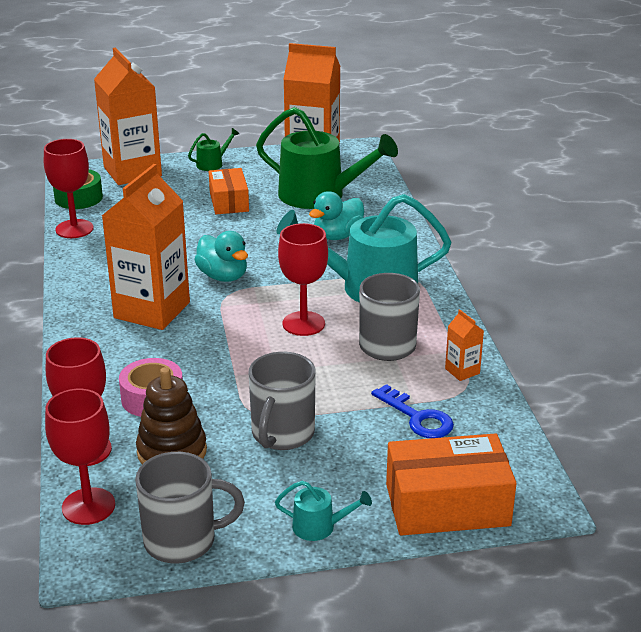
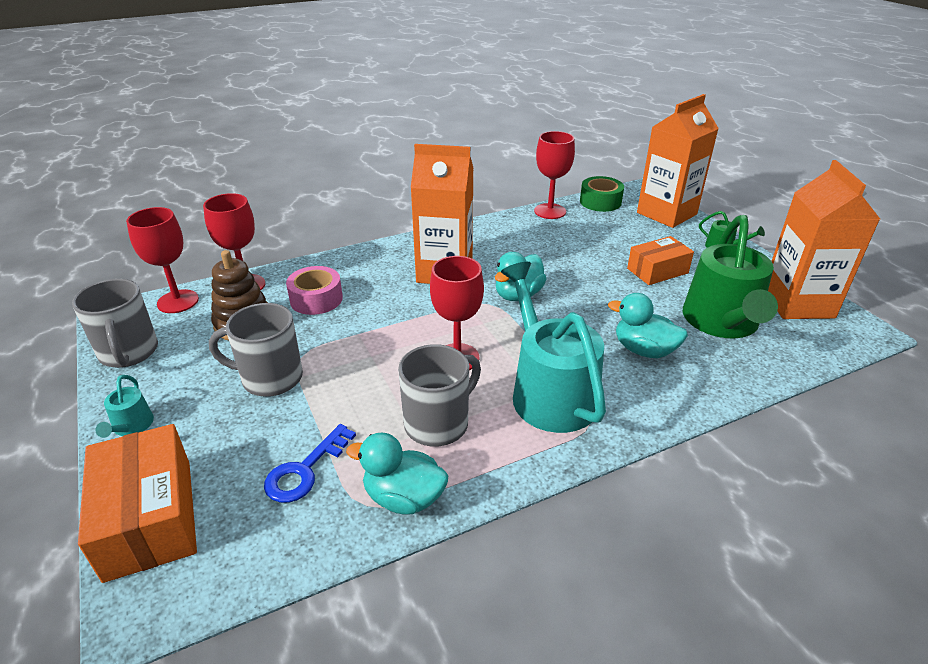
camera: 75 degrees right, 5 degrees up
(462, 371) = (403, 498): orange carton -> turquoise duck

